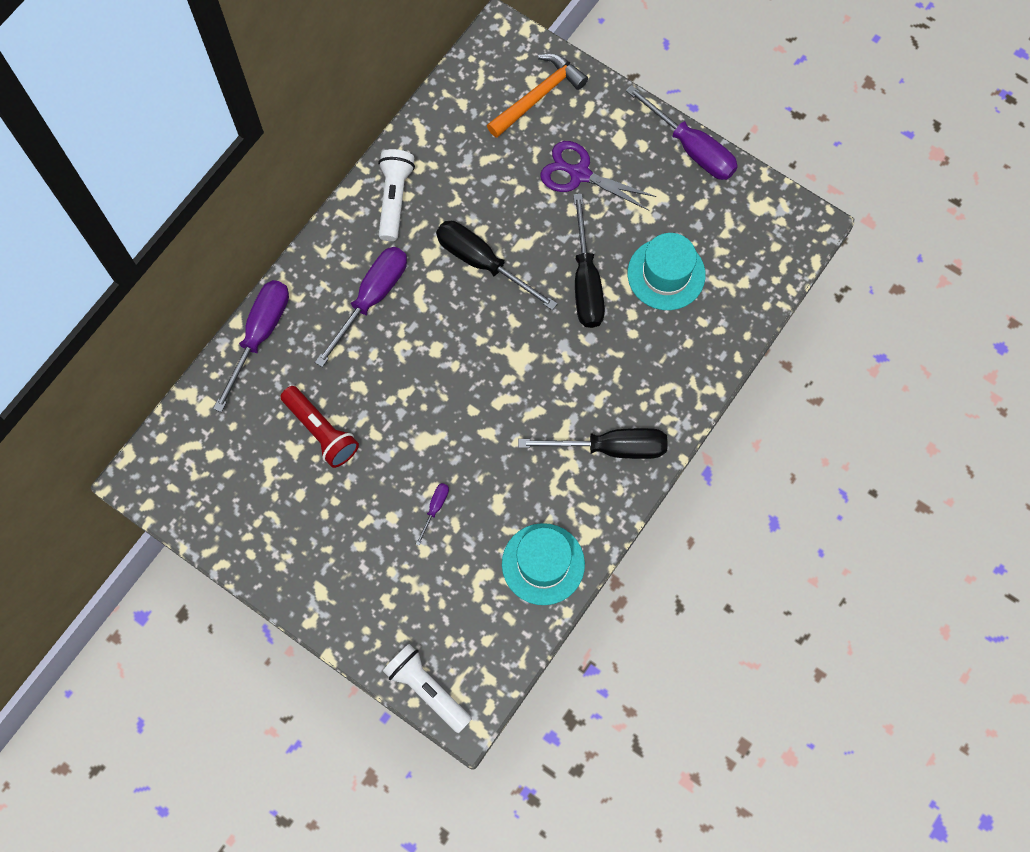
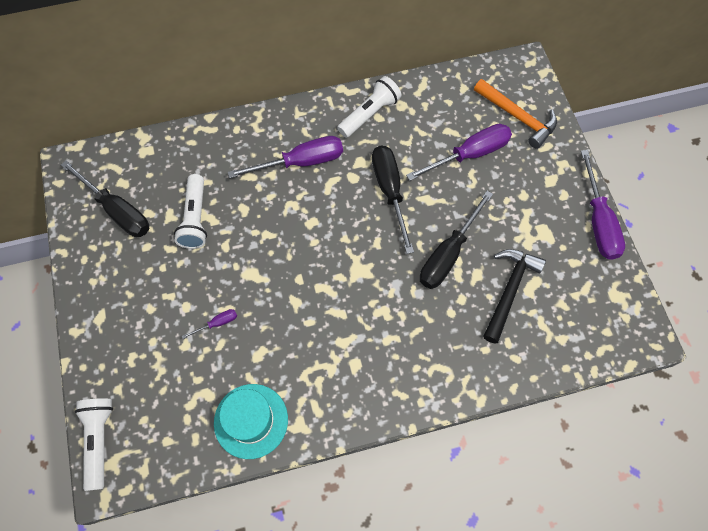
camera: 40 degrees right, 5 degrees down
(259, 335) = (215, 134): purple screwdriver -> purple screwdriver (469, 154)
(321, 431) = (195, 218): red flashlight -> white flashlight
(538, 96) = (517, 117): orange hammer -> orange hammer turned 45 degrees clockwise
(580, 174) = (504, 183): purple scissors -> none
(610, 447) = (368, 378): black screwdriver -> black screwdriver (117, 210)
(666, 274) = (509, 291): turquoise hat -> black hammer

